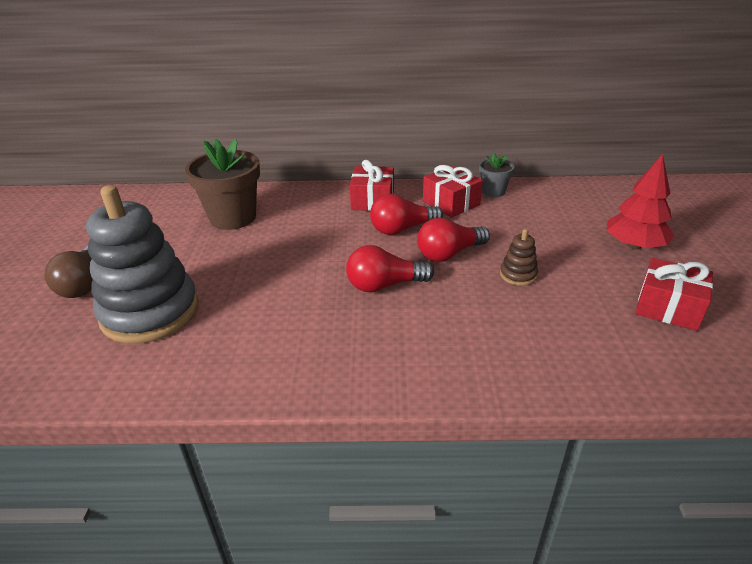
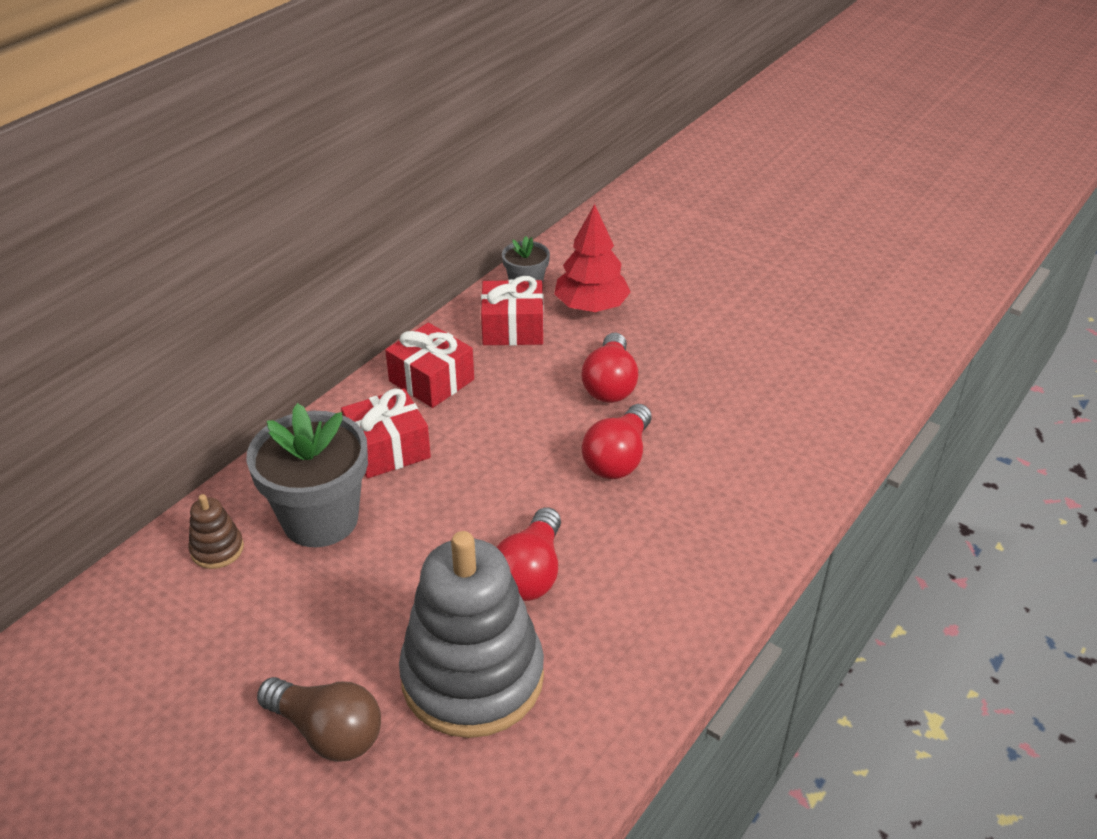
camera: 55 degrees left, 5 degrees up
(233, 218) = (320, 519): brown flower pot -> grey flower pot
(402, 229) = (524, 391): red light bulb -> red light bulb (530, 573)
(518, 275) = (692, 362): brown stacking toy -> brown stacking toy (217, 549)
(634, 245) = (720, 269): red tree -> red tree (591, 307)
(668, 307) = (819, 312): red gift -> red gift (388, 449)

